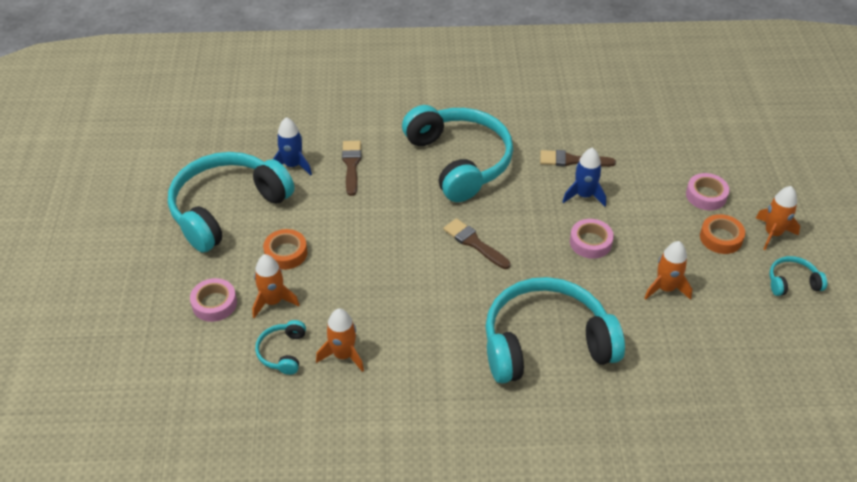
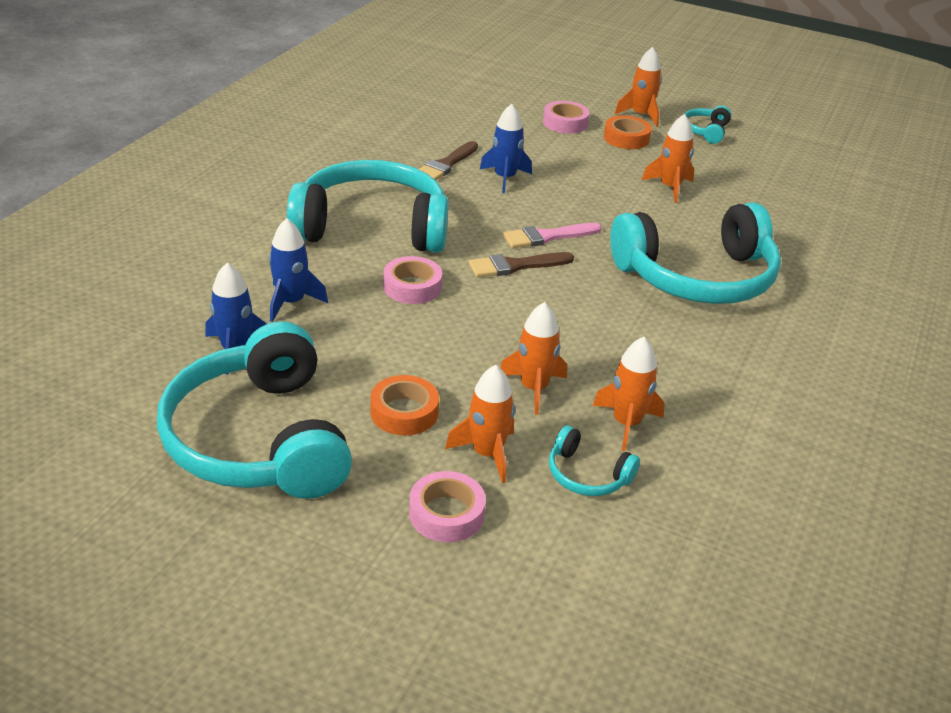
camera: 65 degrees left, 10 degrees down
(347, 300) = (533, 388): none -> orange rocket
(351, 165) = (291, 302): brown brush -> blue rocket
(525, 245) = (547, 237): none -> pink brush
(545, 342) = (697, 277): turquoise headphones -> turquoise headphones turned 120 degrees counterclockwise
(590, 242) = (576, 200): pink tape -> pink tape (412, 287)

